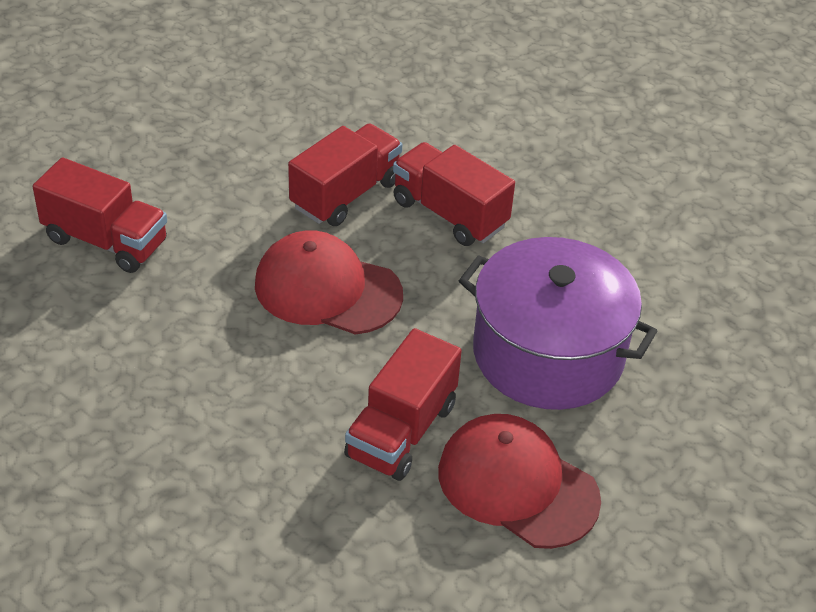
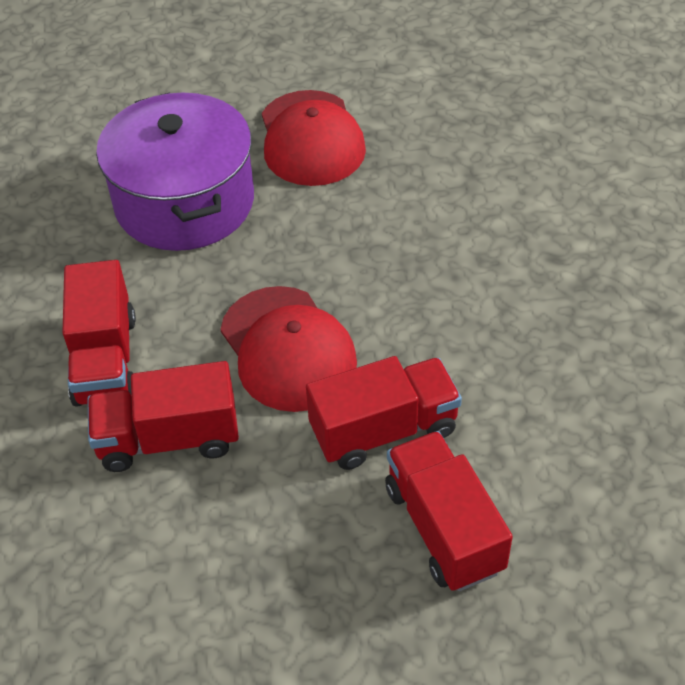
camera: 135 degrees left, 5 degrees up
(401, 431) = (349, 209): red truck -> red truck (384, 430)

